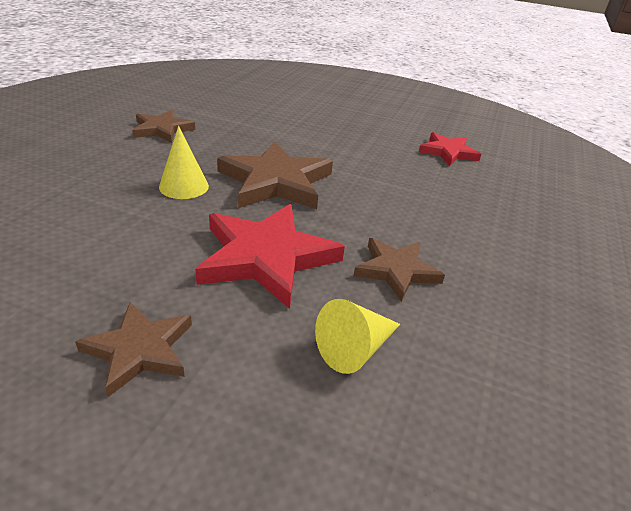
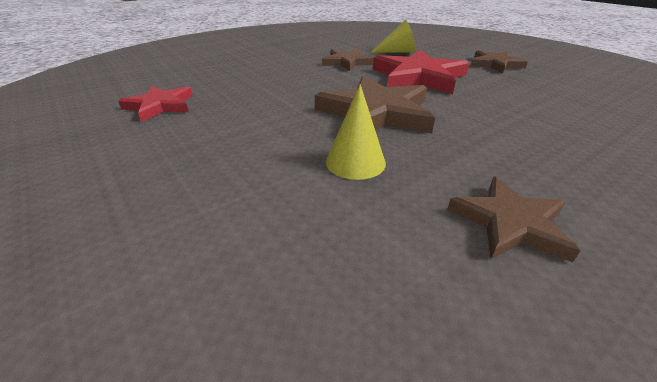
camera: 145 degrees left, 0 degrees up
(184, 186) = (471, 125): yellow cone -> yellow cone (355, 162)

